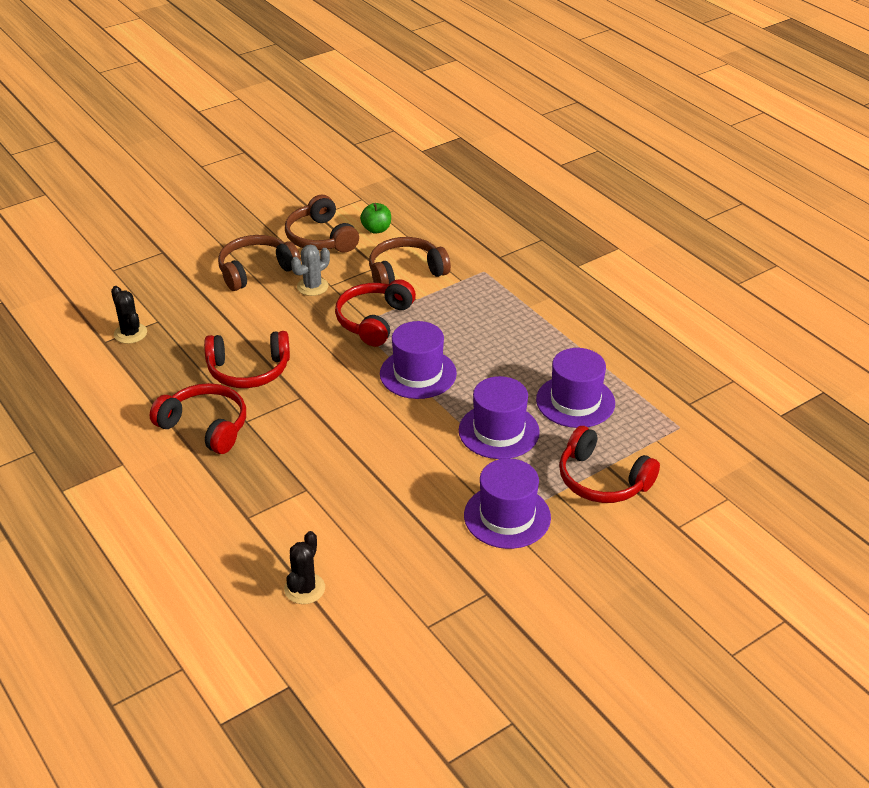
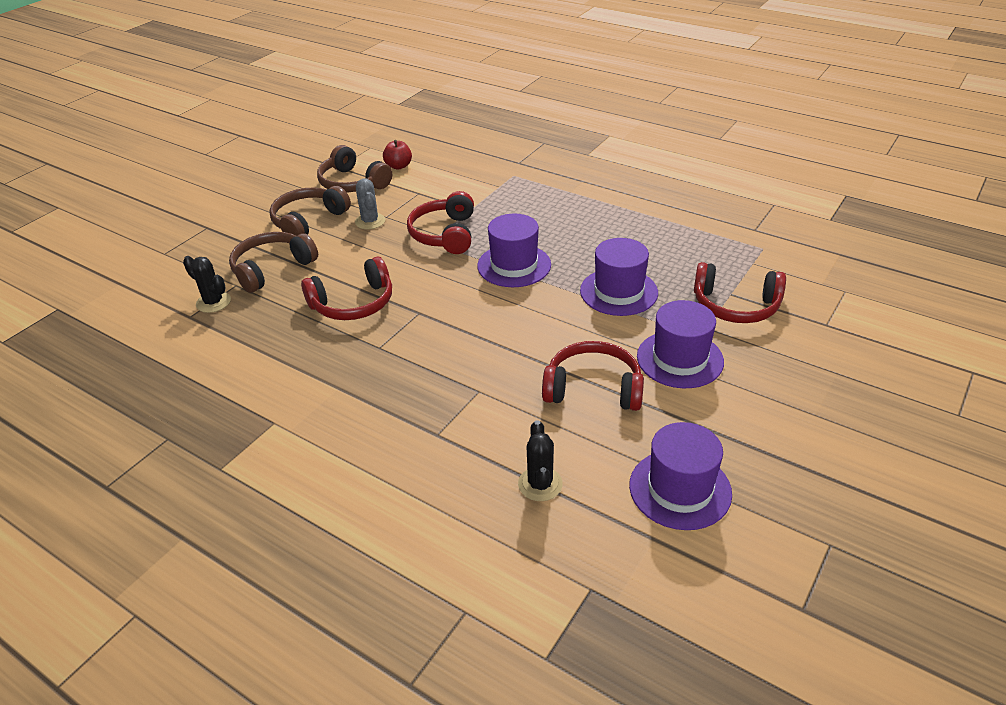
camera: 20 degrees left, 0 degrees up
(205, 427) = (341, 363): red headphones -> red headphones (593, 388)
(312, 286) = (370, 221): grey cactus -> grey cactus turned 45 degrees counterclockwise
(376, 229) = (398, 166): green apple -> red apple
(405, 273) = (447, 192): brown headphones -> brown headphones (272, 269)
(575, 401) = (664, 251): purple hat -> purple hat (680, 489)

